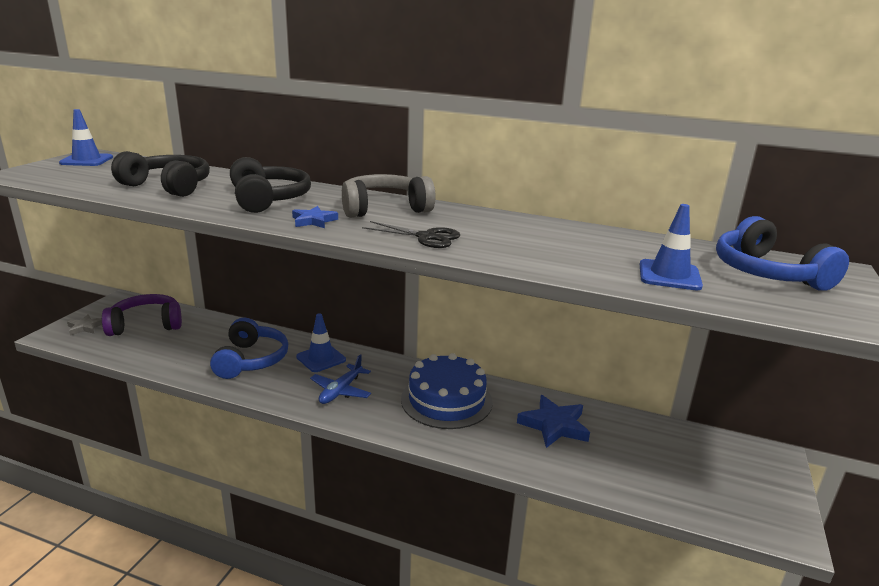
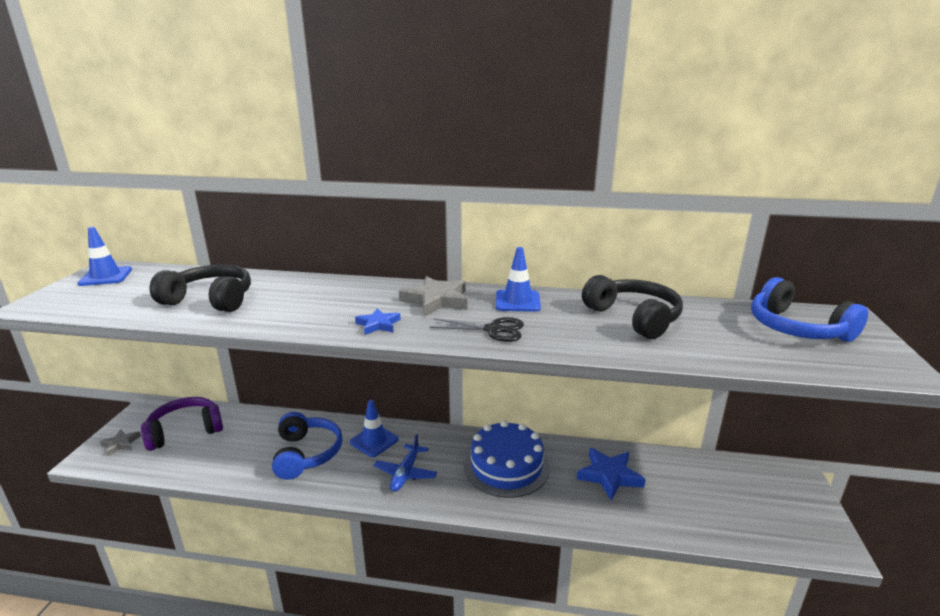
camera: 10 degrees left, 0 degrees up
(268, 199) = (320, 303): black headphones -> black headphones (634, 318)
(384, 209) = (436, 300): grey headphones -> grey star
(669, 275) = (723, 343): blue traffic cone -> blue traffic cone (517, 301)

